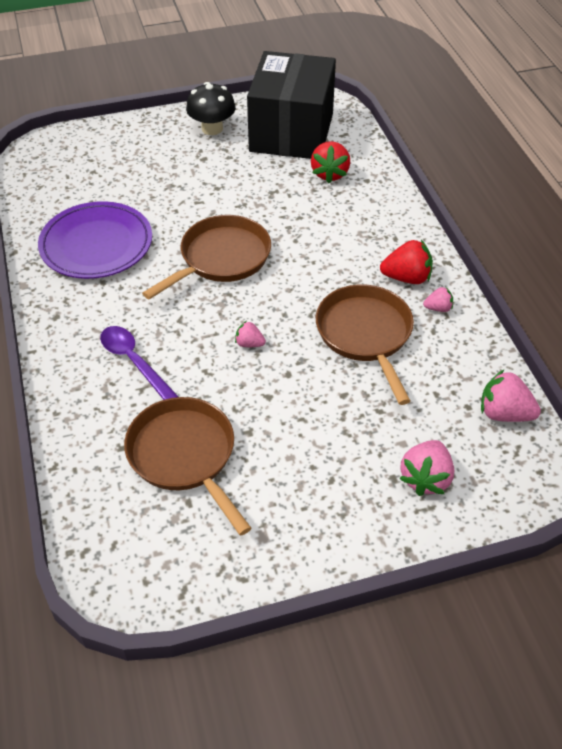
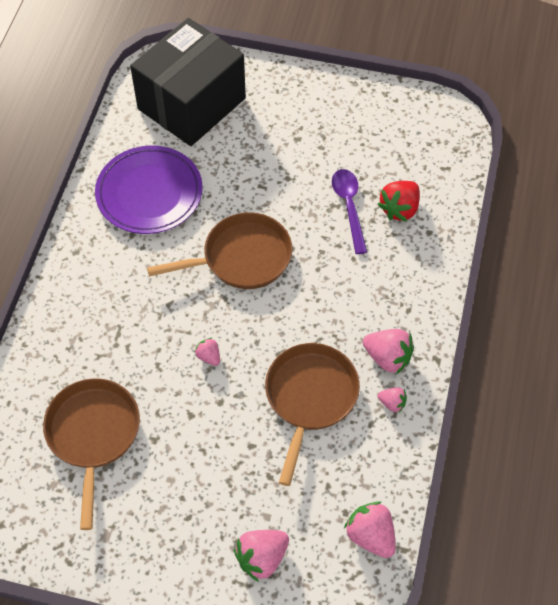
camera: 30 degrees right, 10 degrees up
(134, 362) = (109, 327): purple spoon -> purple spoon (349, 207)
(212, 128) = (327, 106): black mushroom -> none
(291, 132) = (397, 143): black box -> black box (191, 103)
(407, 278) = (387, 358): red strawberry -> pink strawberry

